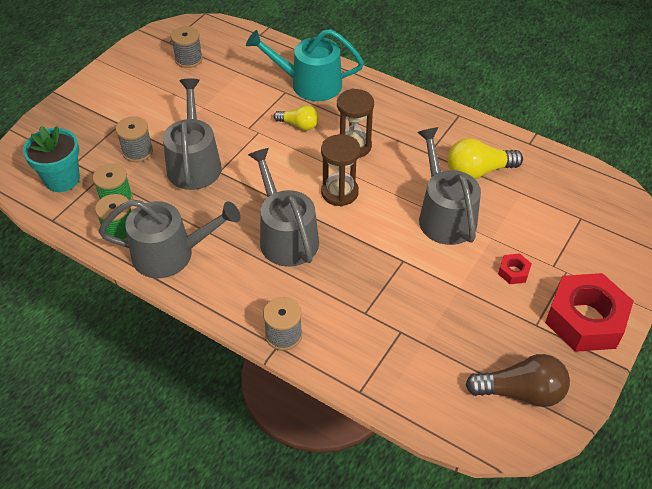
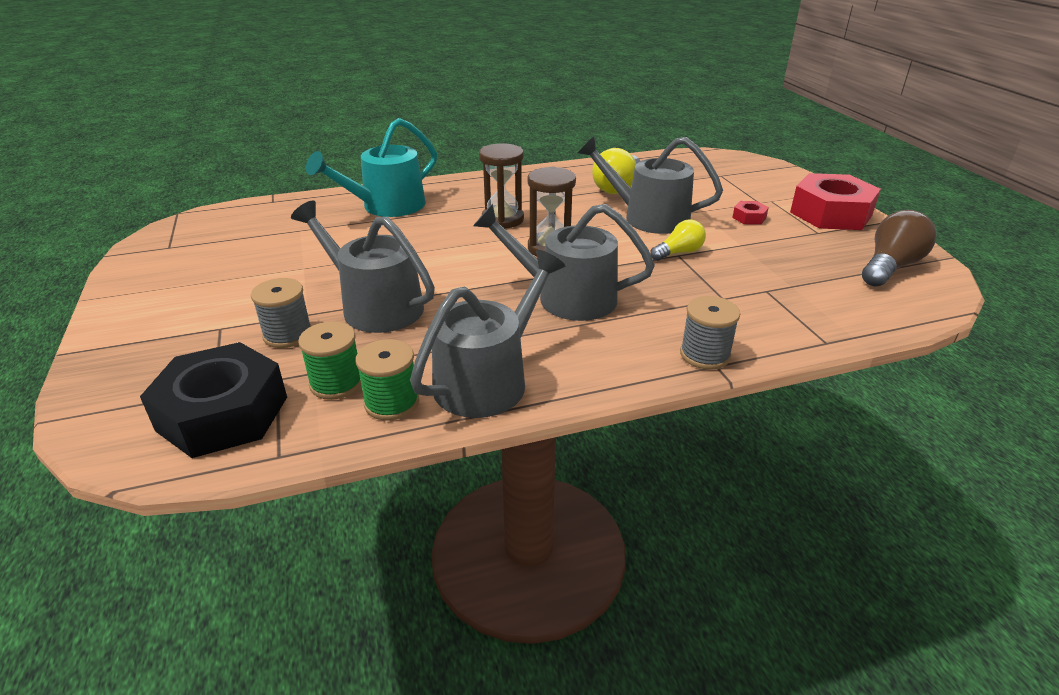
camera: 50 degrees left, 15 degrees down
(62, 179) = (223, 413): turquoise flower pot -> black nut
(189, 59) = (219, 247): grey spool -> none
(299, 125) = (429, 231): yellow light bulb -> yellow light bulb (679, 252)

